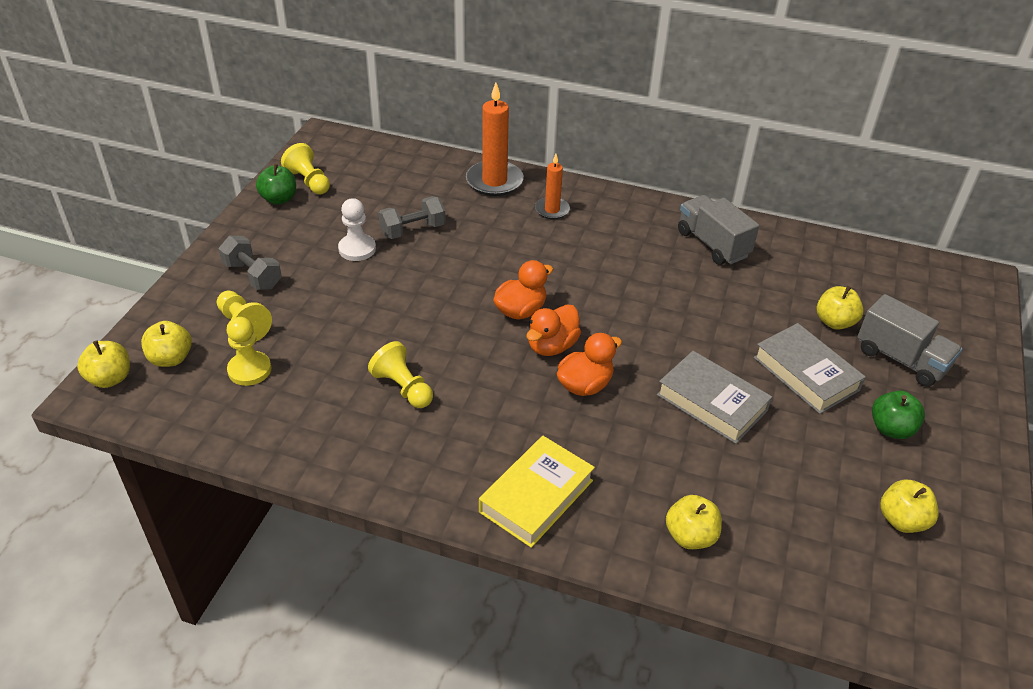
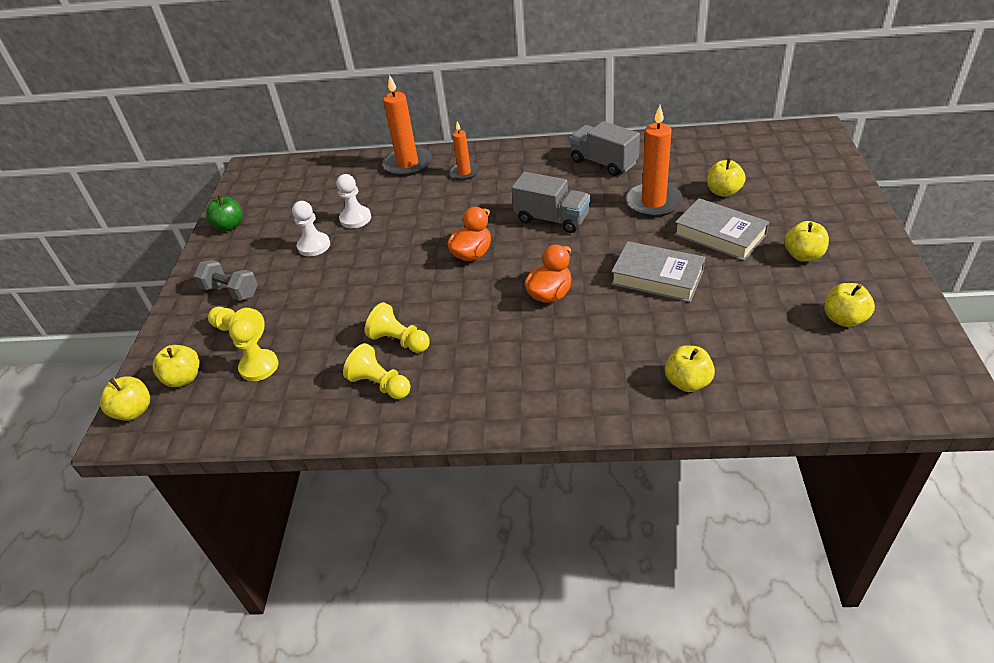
camera: 10 degrees left, 0 degrees up
(309, 182) = (250, 206): yellow pawn -> yellow pawn (380, 384)
(413, 230) = (355, 218): grey dumbbell -> white pawn
(536, 496) = (549, 391): yellow book -> none
(552, 346) = (510, 273): orange duck -> none
(748, 310) = (653, 202): none -> orange candle
(891, 429) = (803, 255): green apple -> yellow apple
(901, 359) = (786, 204): grey truck -> grey truck (552, 219)

